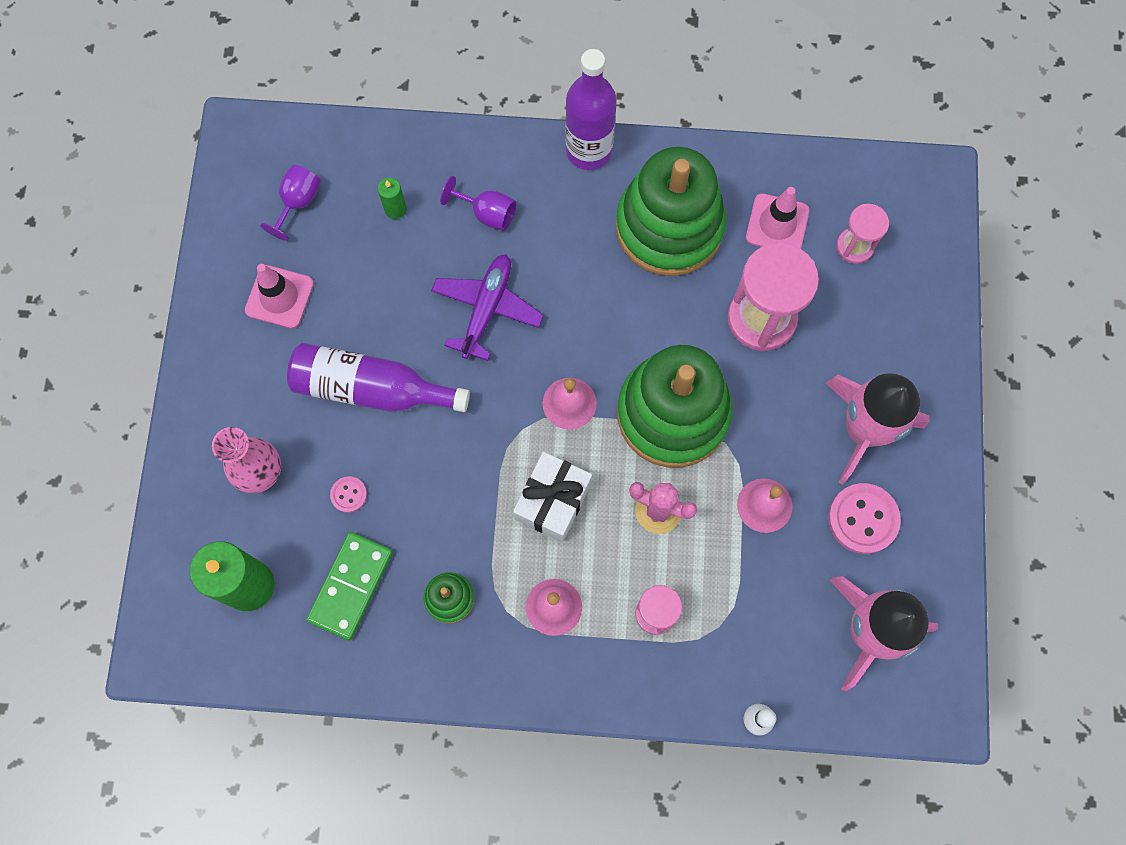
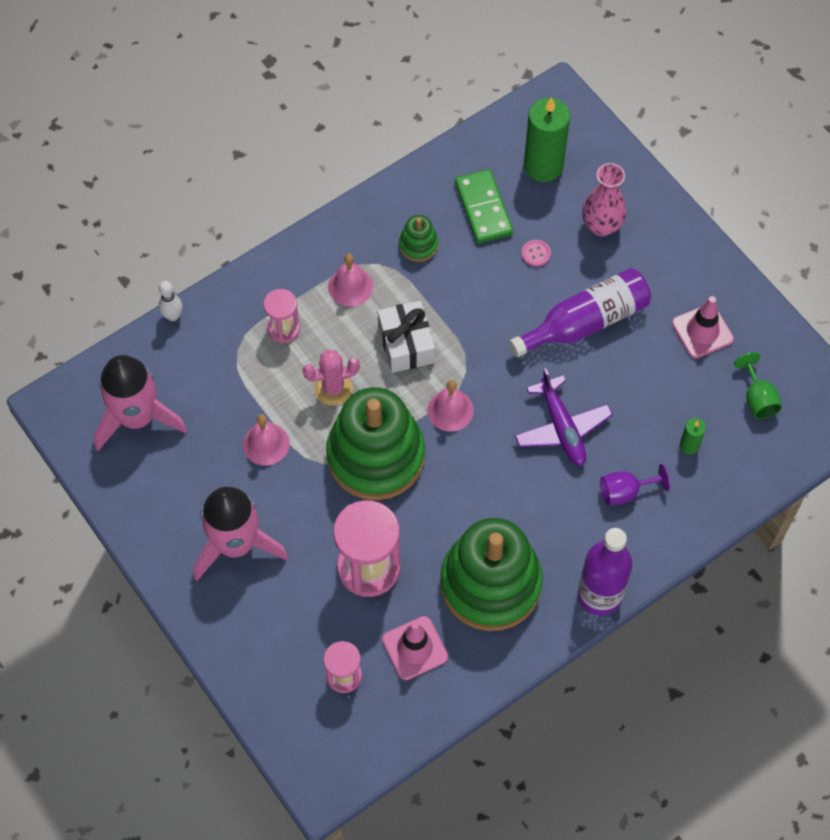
camera: 140 degrees right, 10 degrees down
(298, 202) = (757, 399): purple goblet -> green goblet
(863, 519) = (192, 484): pink button -> none

